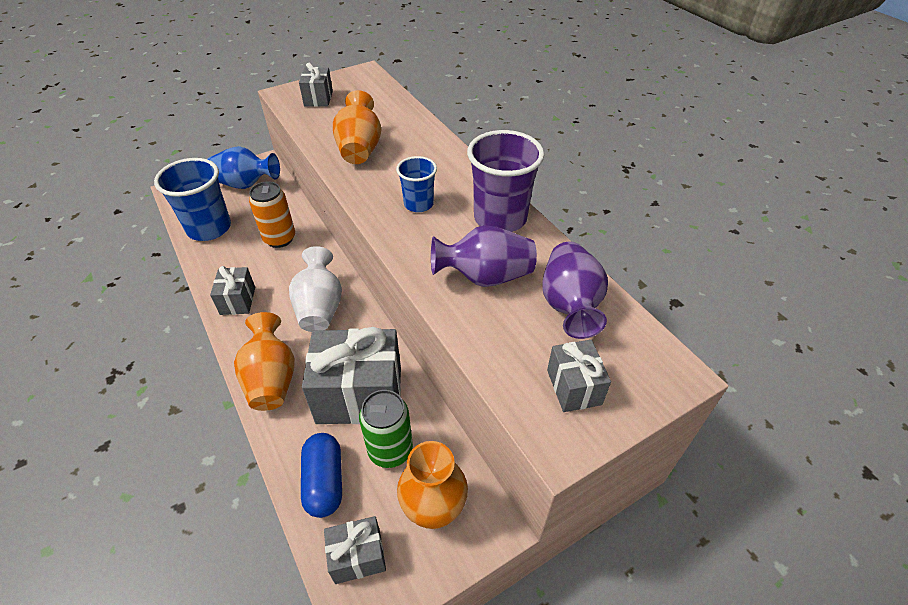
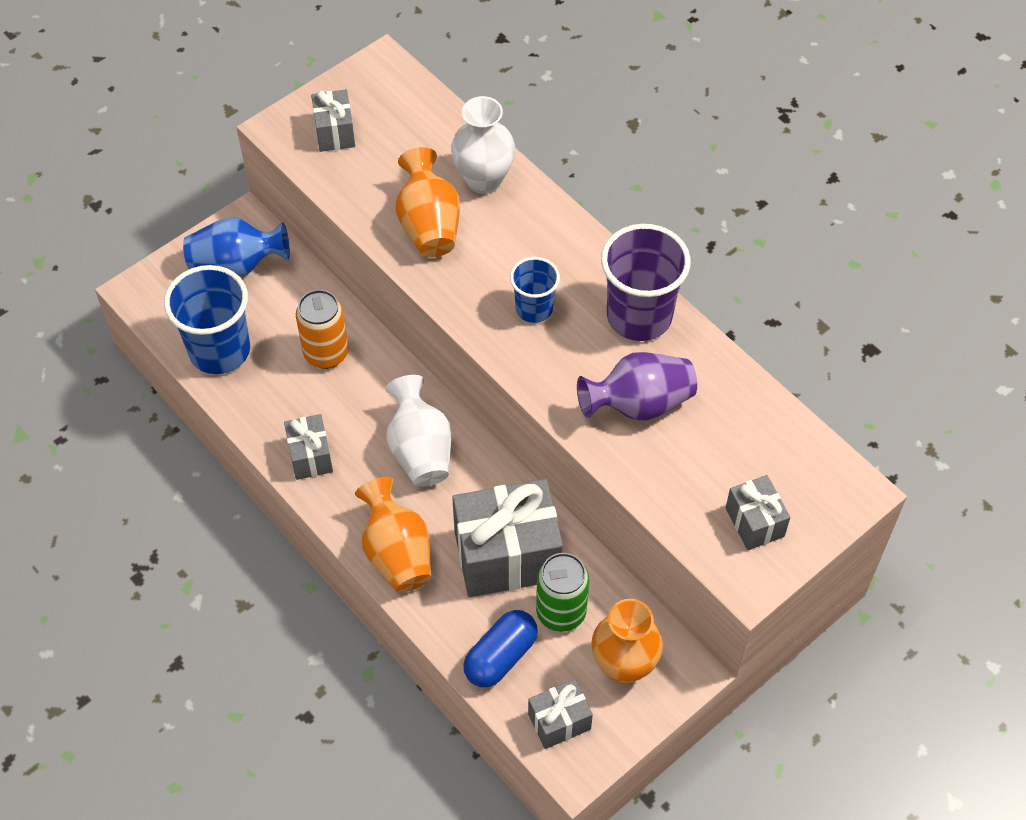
camera: 10 degrees left, 10 degrees up
(324, 482) = (500, 656): blue capsule -> blue capsule turned 60 degrees clockwise
(408, 130) = (483, 180): none -> white vase
(569, 305) = (738, 427): purple vase -> none

